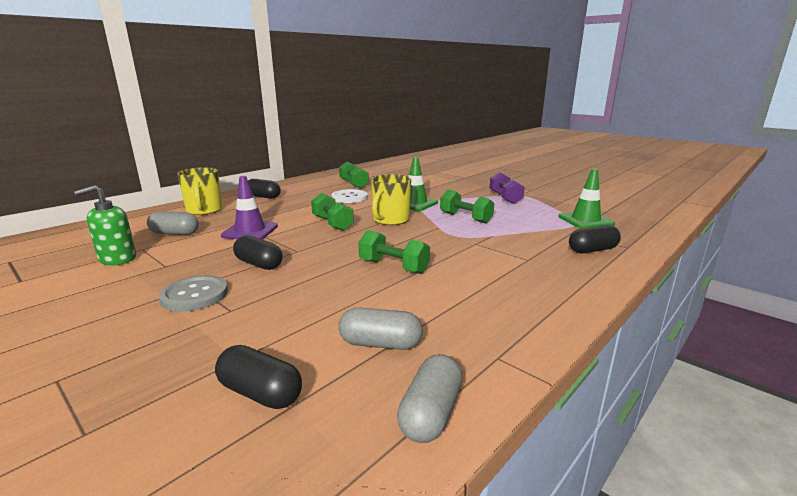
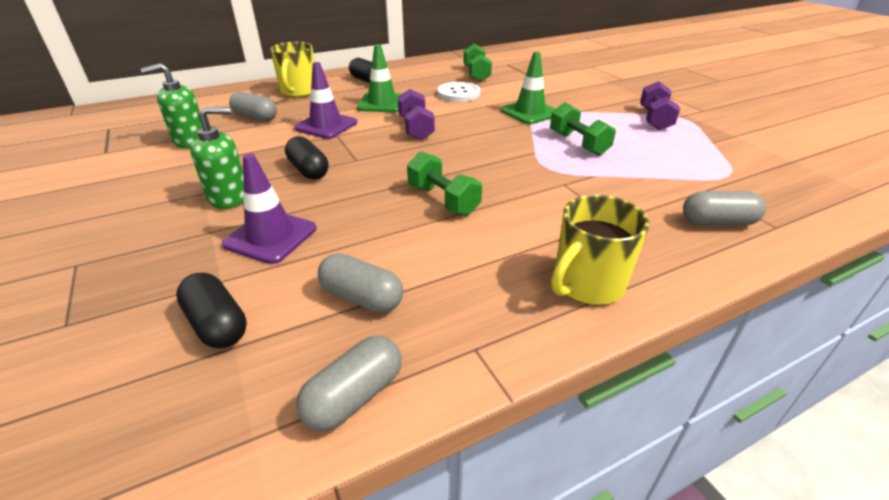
camera: 20 degrees right, 15 degrees up
(195, 295) = (229, 197): grey button -> green soap dispenser
(261, 317) = (270, 236): none -> purple traffic cone
(332, 223) = (416, 128): green dumbbell -> purple dumbbell
(390, 220) = (484, 133): yellow mug -> yellow mug (587, 284)
(585, 220) = (746, 172): green traffic cone -> green traffic cone (382, 103)
(592, 250) = (717, 222): black capsule -> grey capsule

